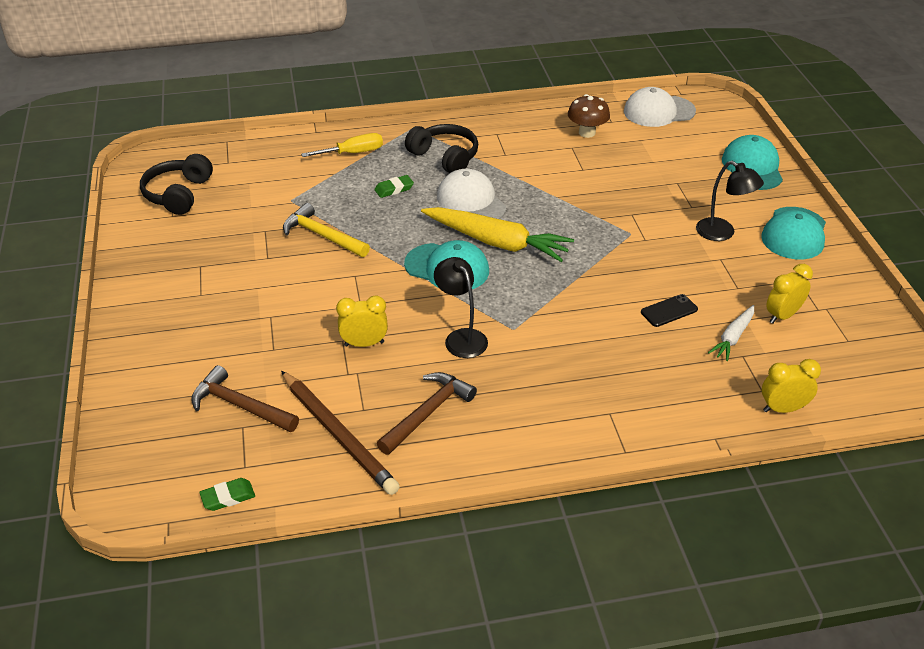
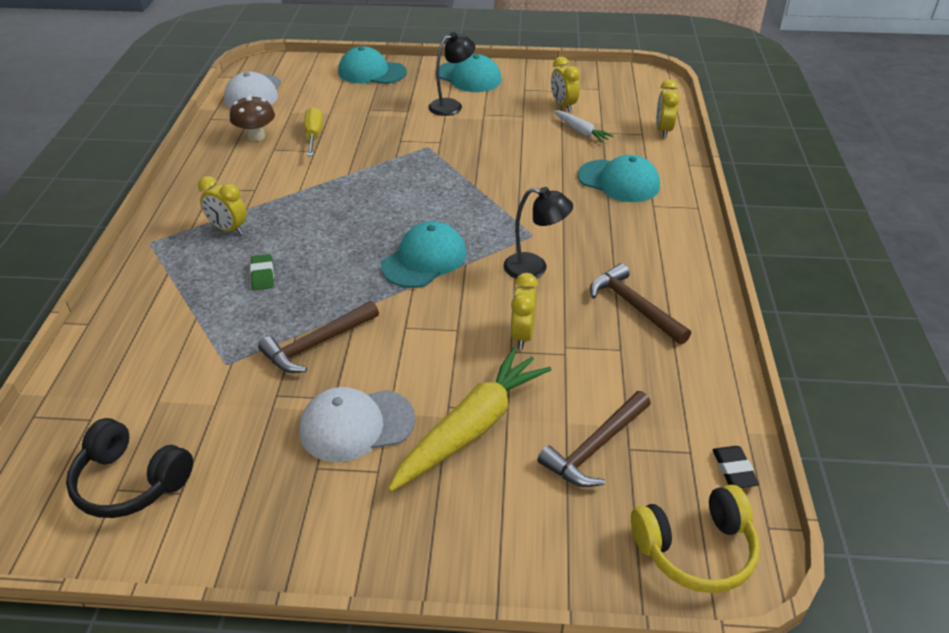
camera: 75 degrees left, 0 degrees up
(143, 475) = (695, 549): none -> yellow headphones
(228, 497) = (734, 470): green eraser -> black eraser
(322, 236) = (317, 344): yellow hammer -> brown hammer
(338, 434) = (653, 372): brown pencil -> none
(353, 153) = (164, 297): yellow screwdriver -> yellow screwdriver (314, 135)
(445, 157) = (228, 229): black headphones -> yellow clock
(461, 337) = (534, 268): black lamp -> black lamp turned 150 degrees counterclockwise
(471, 202) = (323, 226): white cap -> white cap (356, 425)
(497, 242) = (400, 221): yellow carrot -> yellow carrot (471, 428)
(644, 380) = (619, 181): none -> turquoise cap
(669, 311) = (539, 151): black phone -> none

